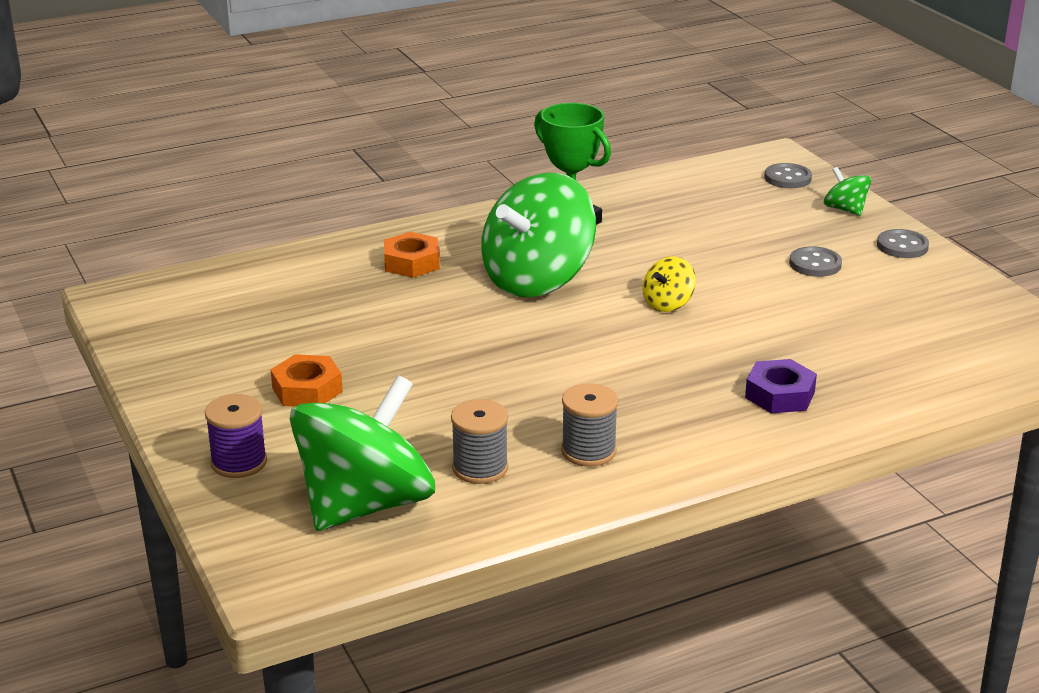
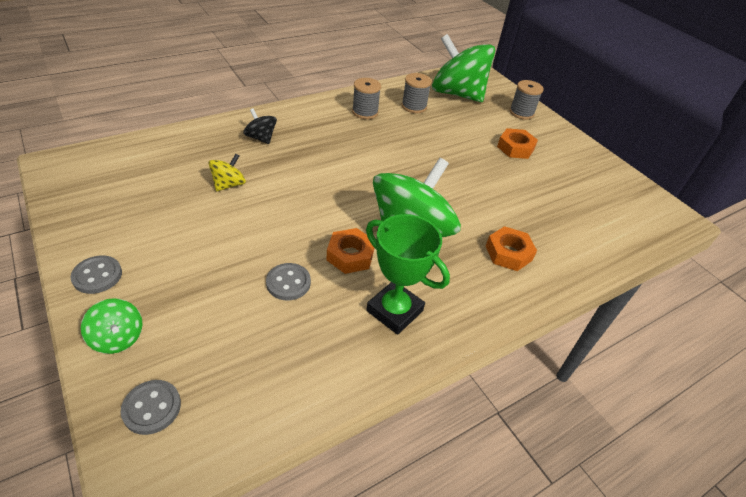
camera: 170 degrees right, 15 degrees up
(239, 462) = (521, 112): purple spool -> grey spool
(365, 505) = (457, 94): green spinning top -> green spinning top turned 90 degrees clockwise
(619, 261) = (350, 255): none -> orange nut
(668, 304) = (316, 208): yellow spinning top -> yellow spinning top (229, 184)
(779, 395) = (261, 138): purple nut -> black spinning top
(815, 264) = (189, 251): grey button -> grey button (288, 283)

